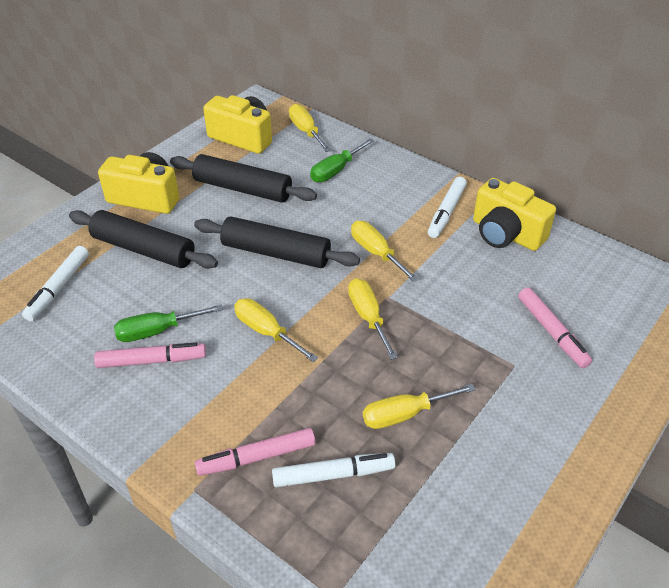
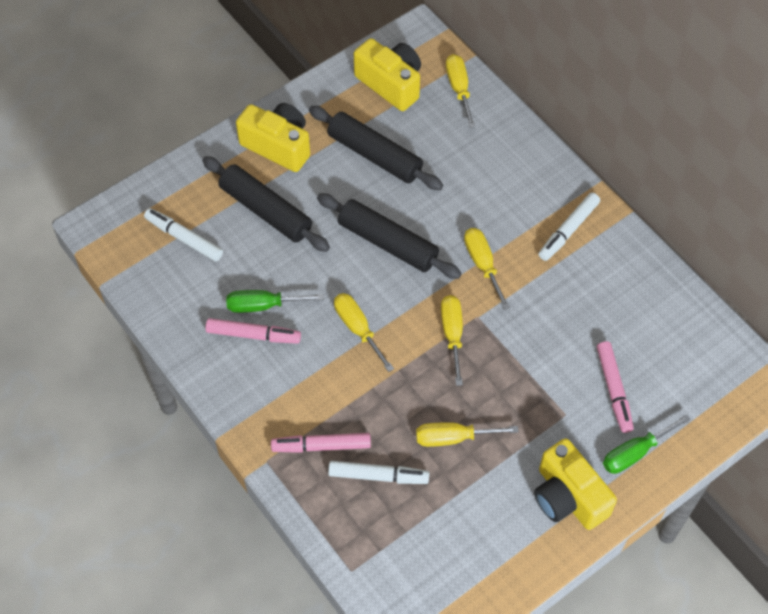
camera: 15 degrees right, 15 degrees up
(59, 288) = (184, 238): white marker -> white marker turned 90 degrees clockwise
(336, 171) = (474, 151): green screwdriver -> green screwdriver (635, 453)
(506, 234) = (617, 270): yellow camera -> yellow camera (568, 497)

